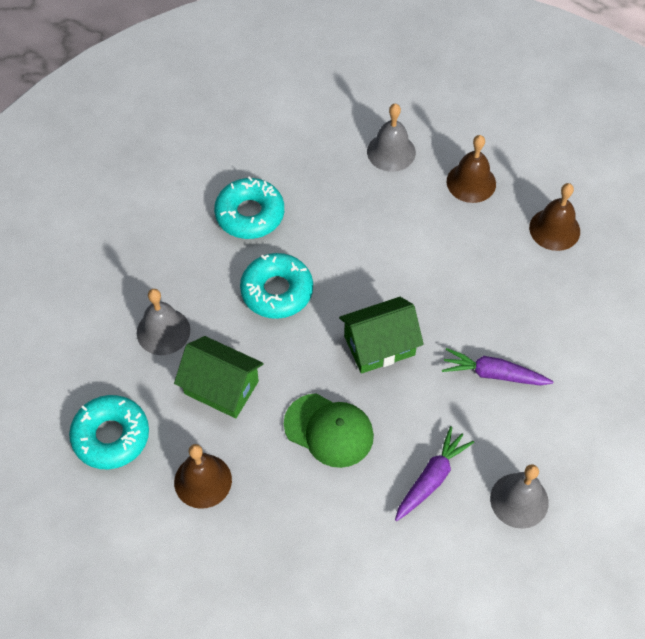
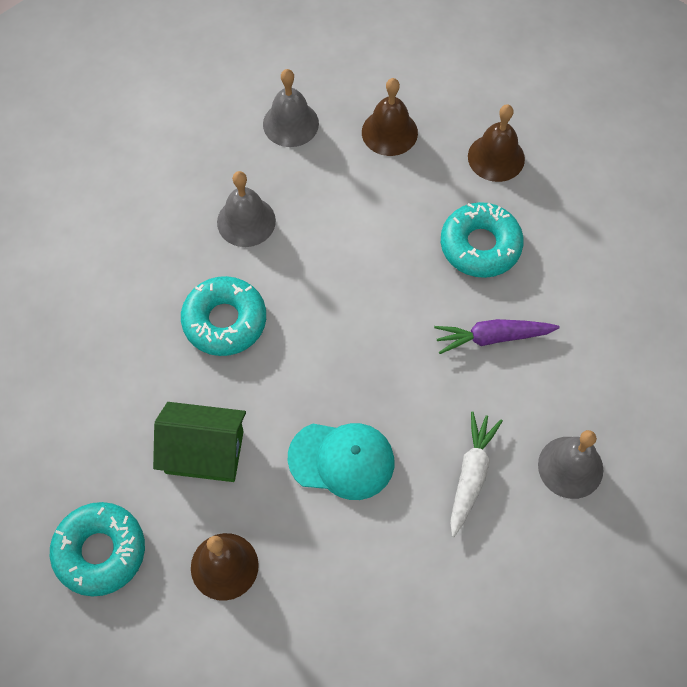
camera: 20 degrees left, 5 degrees up
(163, 331) = (113, 409): grey bell -> grey bell (246, 221)
(250, 214) = (161, 242): turquoise donut -> turquoise donut (480, 246)
(329, 430) = (342, 460): green cap -> turquoise cap
(379, 345) = (360, 346): green house -> none
(431, 478) = (471, 475): purple carrot -> white carrot

